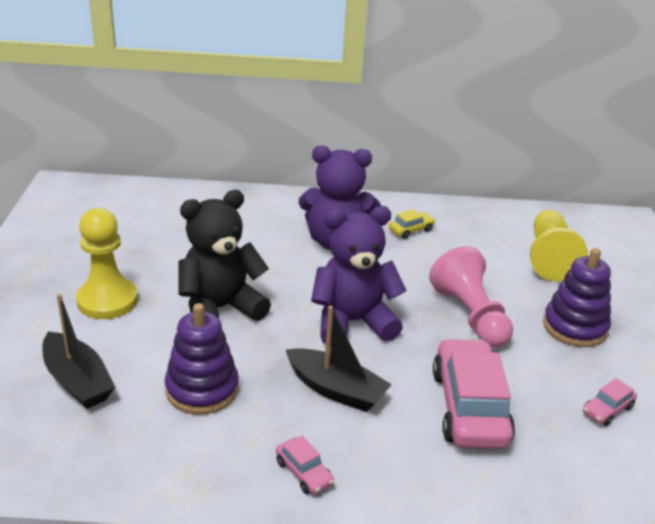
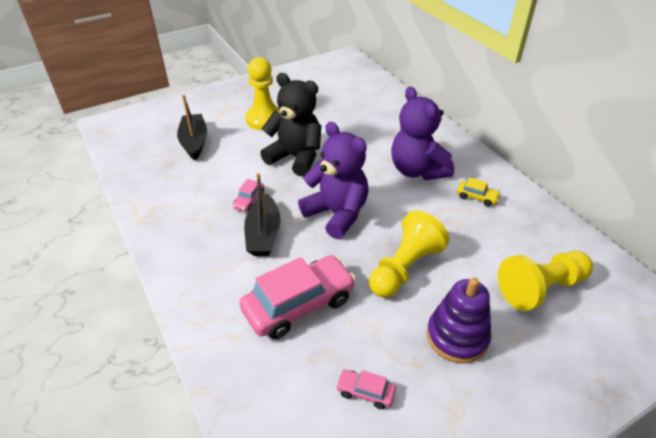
camera: 60 degrees right, 10 degrees up
(77, 381) = (194, 142): black boat -> black boat turned 150 degrees clockwise
(202, 389) = (221, 183): purple stacking toy -> none
(304, 472) = (182, 251): pink car -> pink car (249, 200)
(470, 316) = (404, 267): pink pawn -> yellow pawn

